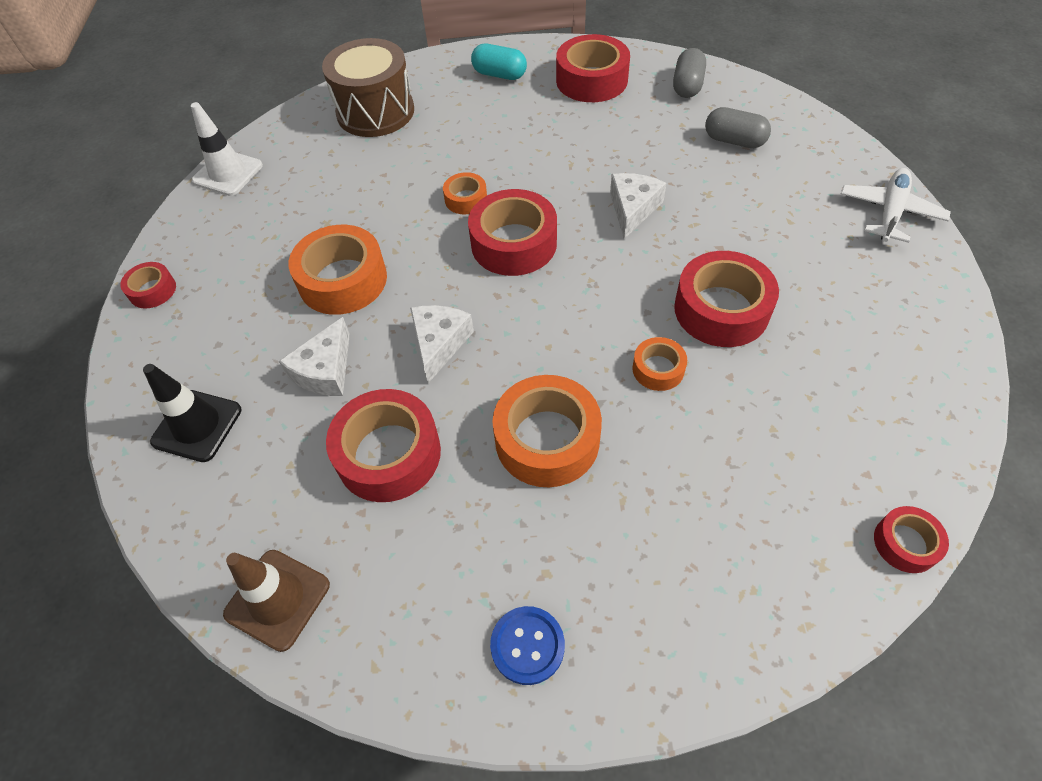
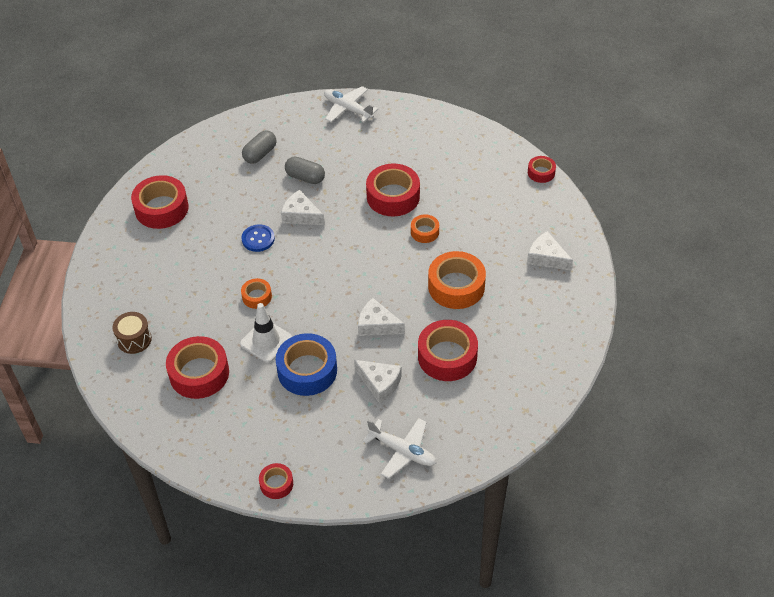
camera: 80 degrees left, 5 degrees down
(197, 426) = (402, 451): black traffic cone -> white plane
(228, 173) = (165, 439): white traffic cone -> white traffic cone (266, 341)
(277, 599) = (522, 410): brown traffic cone -> none
(343, 280) = (307, 370): orange tape -> blue tape
(375, 112) = (134, 339): brown drum -> brown drum, size x0.55
(499, 75) = (127, 258): turquoise capsule -> none
(514, 243) = (308, 278): red tape -> red tape (199, 373)
(527, 645) = (563, 312): blue button -> blue button (258, 239)
(666, 590) = (546, 258): none -> white cheese
(687, 86) = (194, 161): grey capsule -> grey capsule (305, 177)

